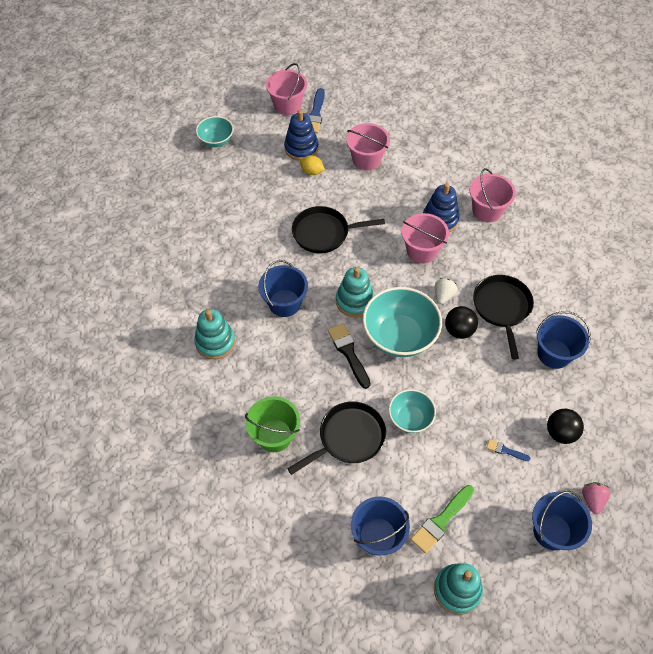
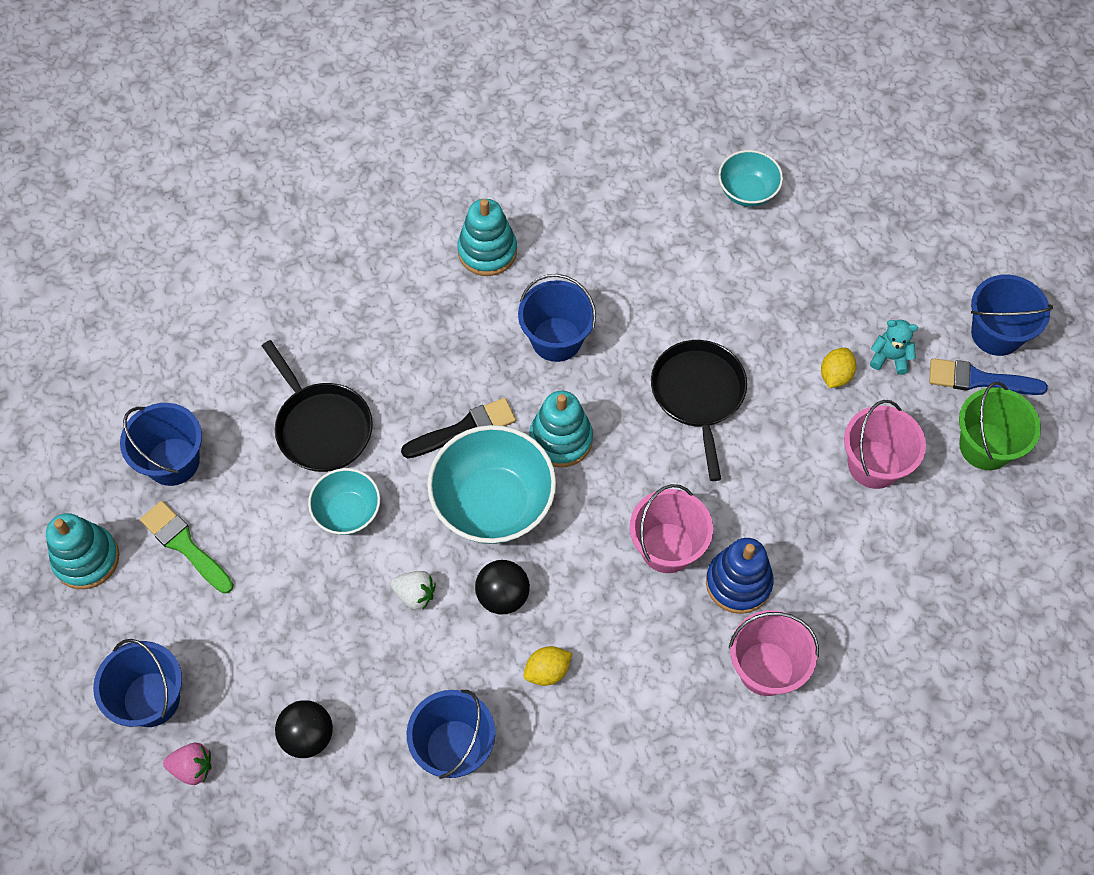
camera: 90 degrees right, 5 degrees up
(216, 140) = (892, 227): turquoise bowl -> turquoise bowl (747, 192)
(274, 435) = (332, 332): green bucket -> green bucket (985, 446)
(287, 105) = (996, 333): pink bucket -> blue bucket
(301, 148) = (889, 358): blue stacking toy -> turquoise teddy bear
(443, 295) = (572, 576): white strawberry -> white strawberry (415, 594)
(502, 308) = (547, 671): black pan -> yellow lemon
(505, 450) = (284, 646): blue brush -> none

